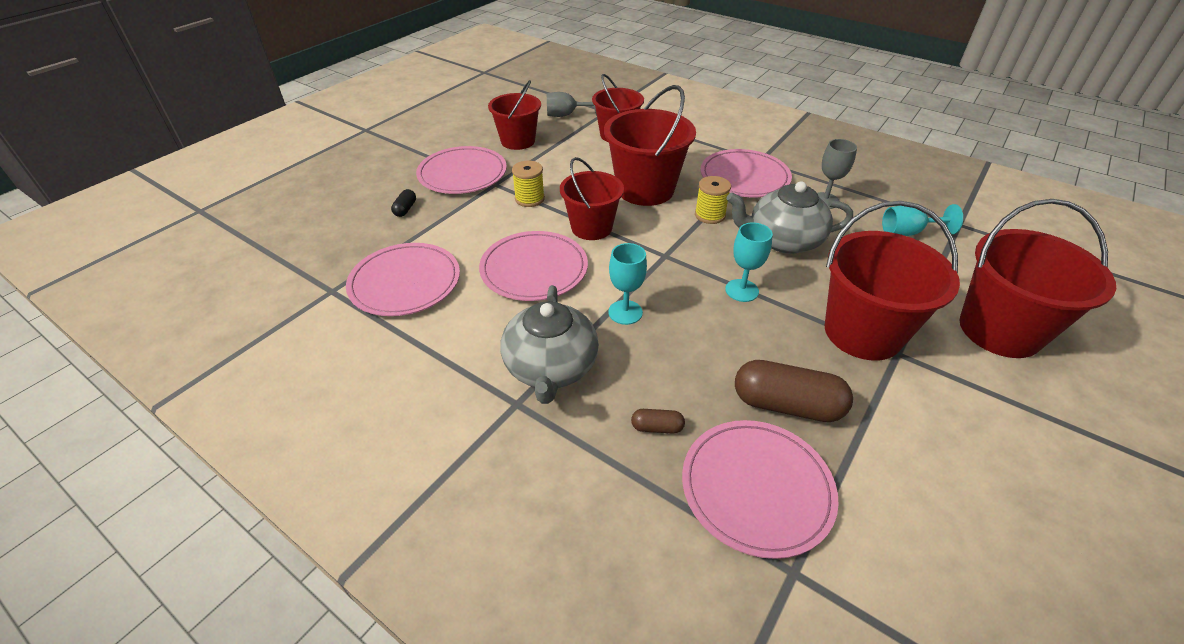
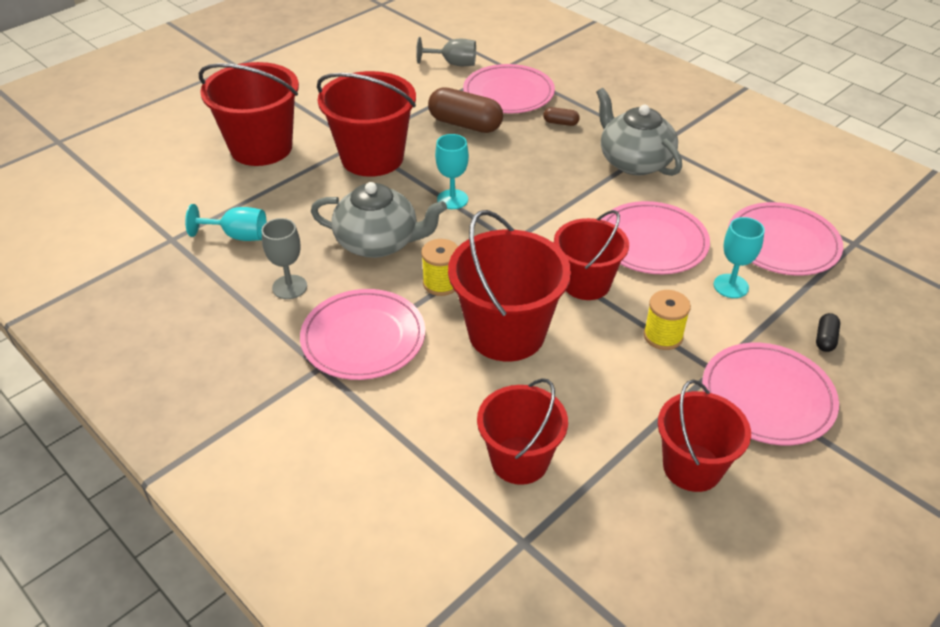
camera: 170 degrees left, 0 degrees up
(550, 368) = (634, 162): grey teapot -> grey teapot turned 45 degrees counterclockwise
(566, 115) = (605, 539): grey goblet -> grey goblet (453, 64)
(625, 312) = (566, 193): turquoise goblet -> turquoise goblet (731, 286)

